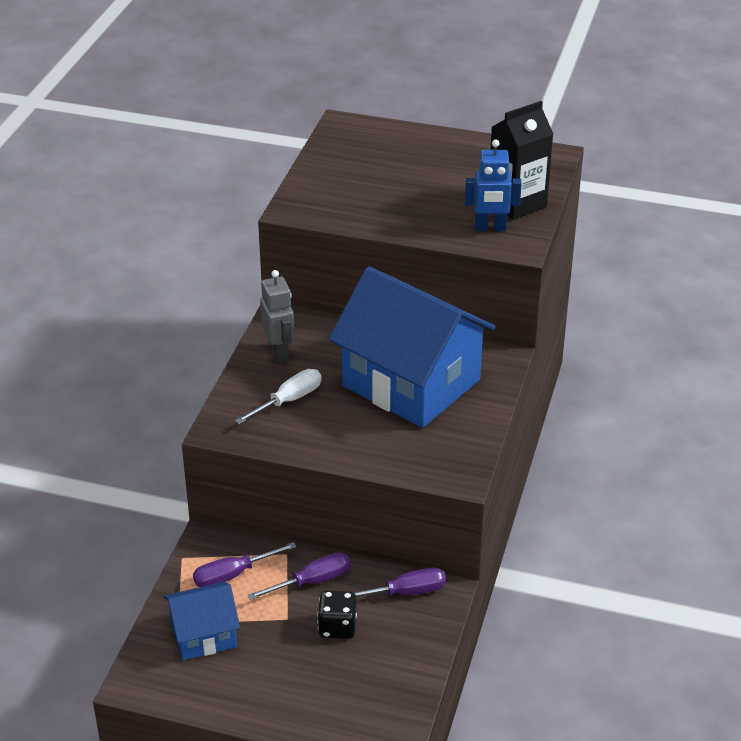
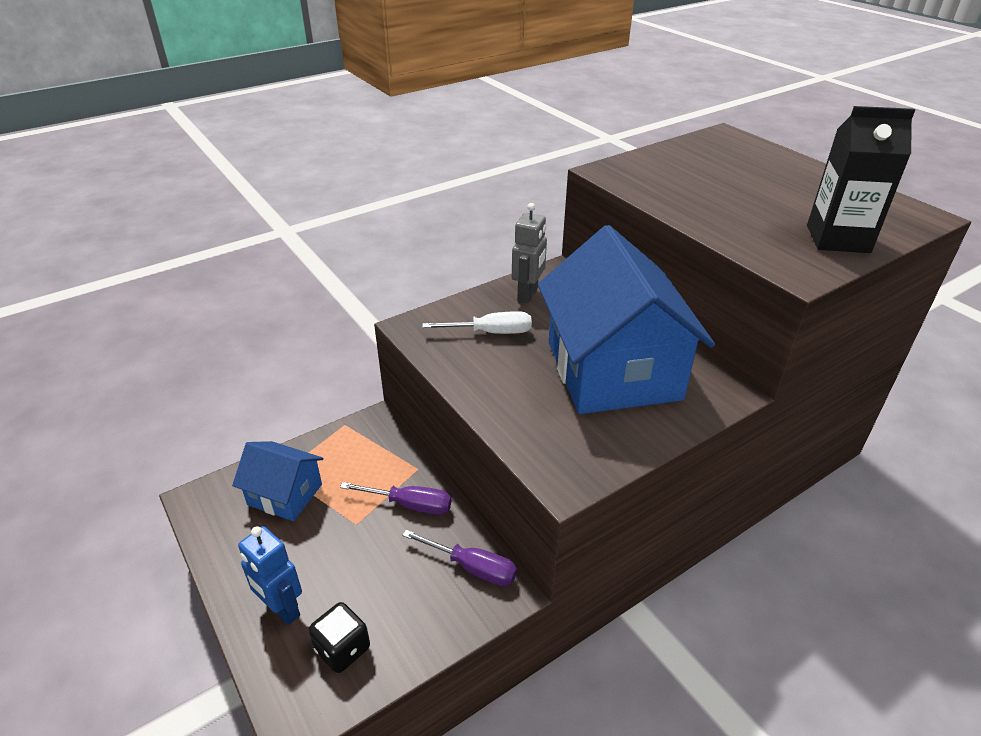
camera: 40 degrees right, 0 degrees up
(233, 575) = (361, 460): purple screwdriver -> none
(337, 627) = (383, 559): black dice -> black dice (342, 649)
(490, 228) = (784, 248): blue robot -> blue robot (282, 609)

